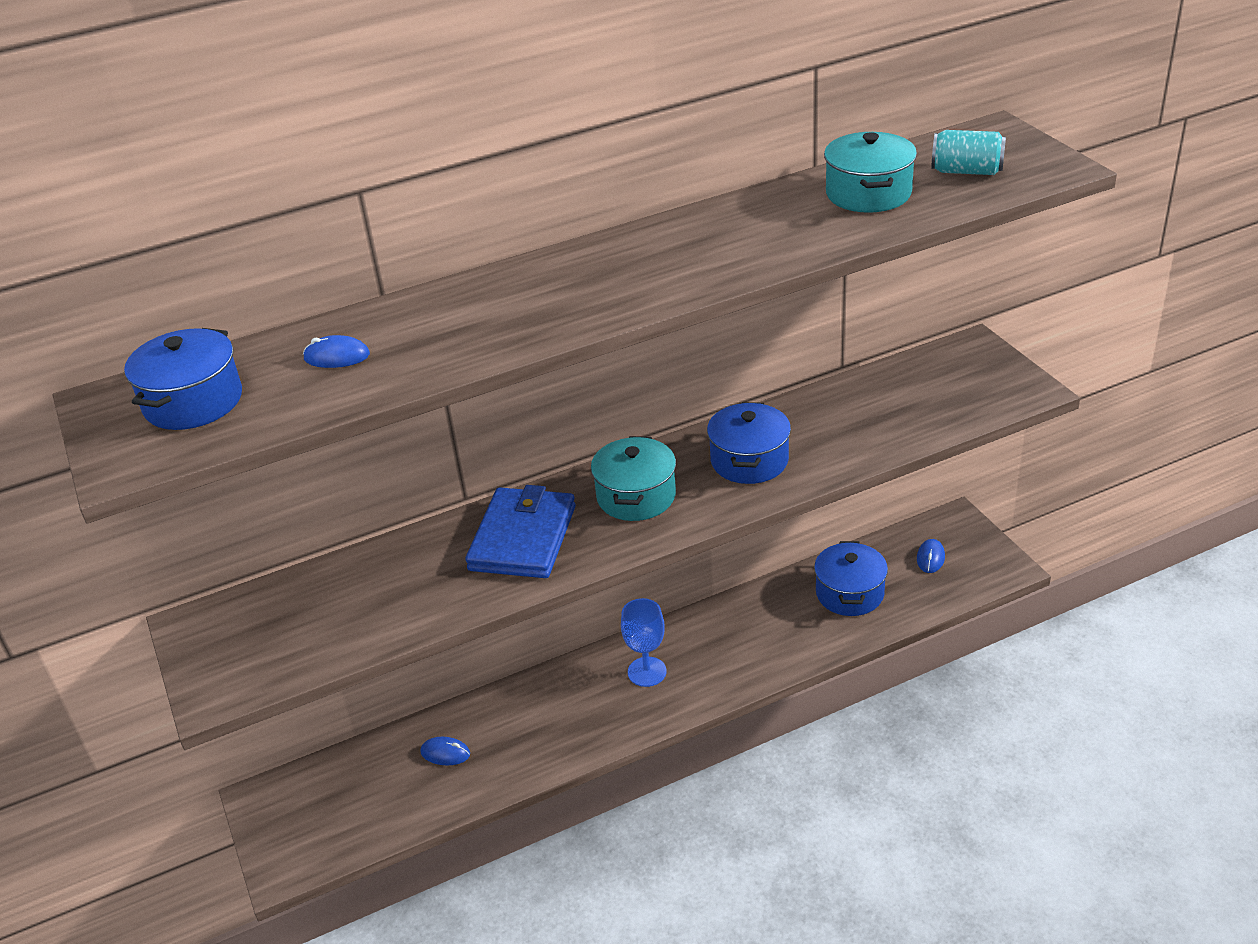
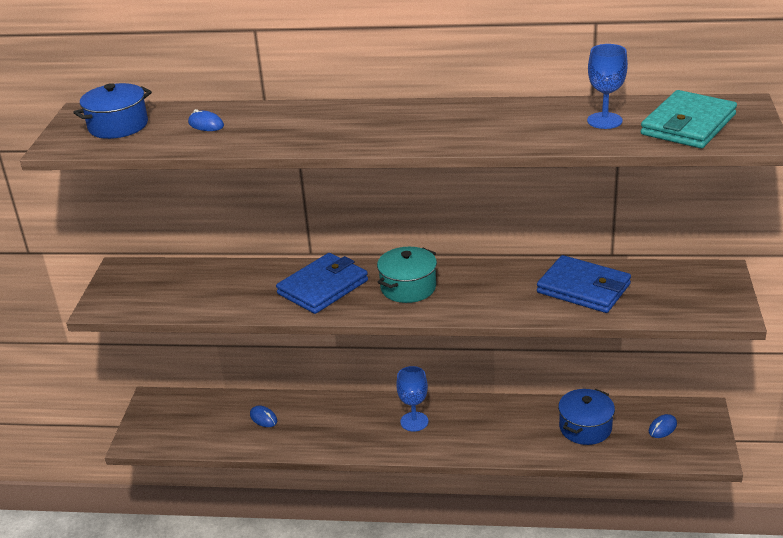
camera: 30 degrees right, 5 degrees down
(749, 460) = (496, 291): blue pot -> none
(846, 419) = (583, 288): none -> blue wallet
(868, 193) = (604, 121): turquoise pot -> blue goblet
(966, 171) = (688, 125): turquoise can -> turquoise wallet

